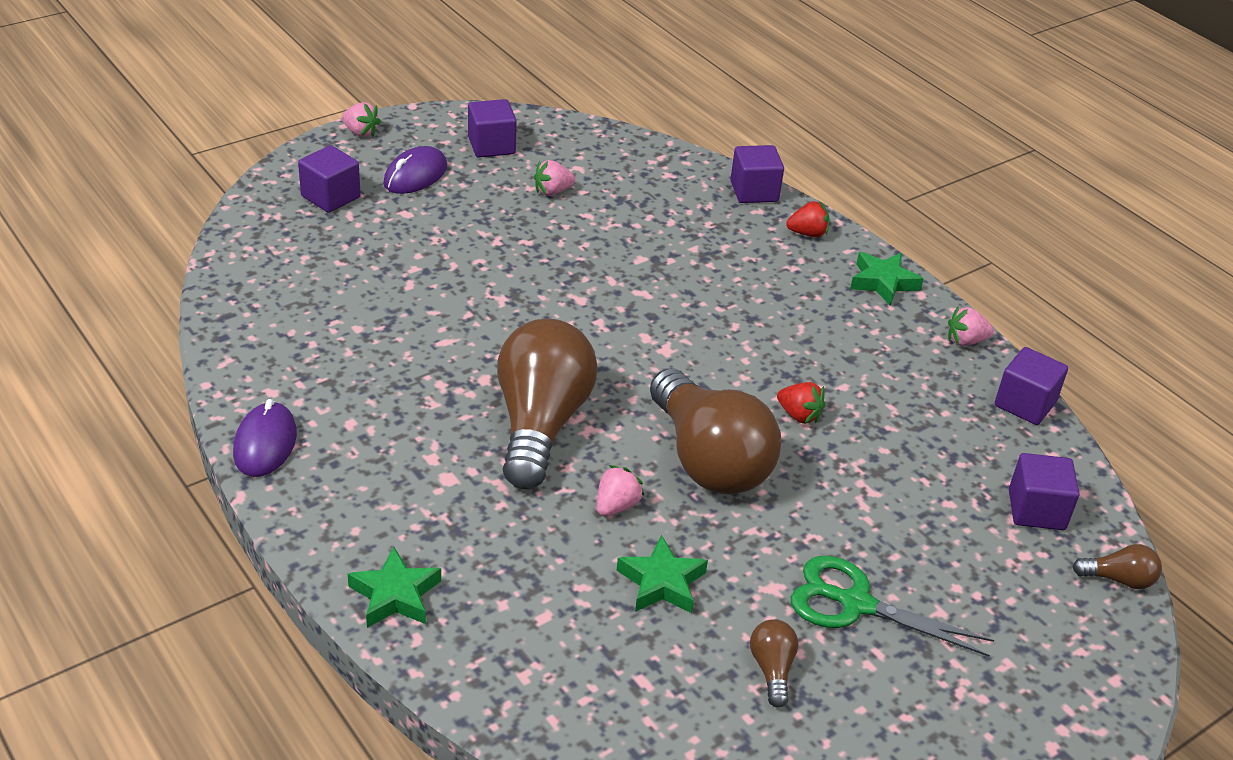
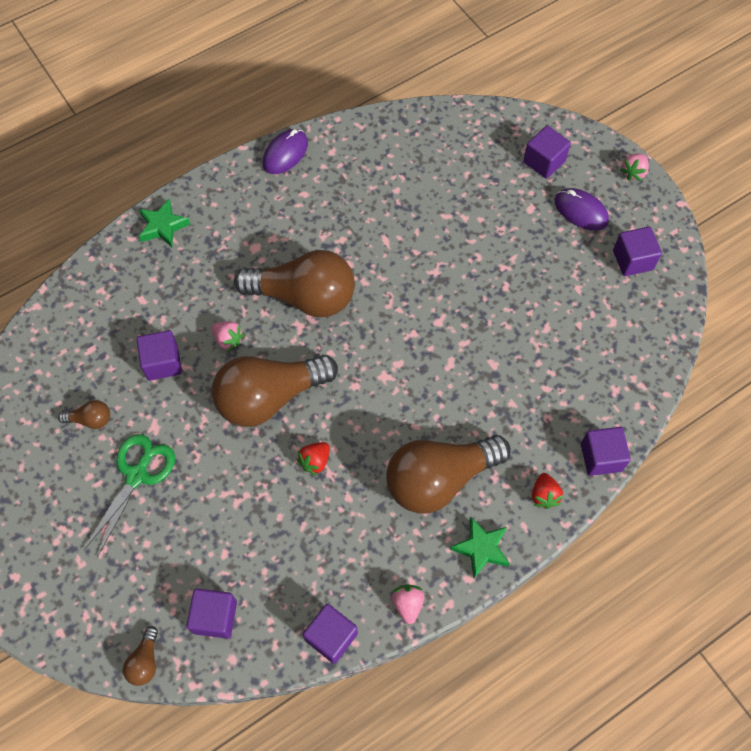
camera: 95 degrees right, 25 degrees up
(265, 443) = (285, 153): purple mouse -> purple mouse turned 60 degrees counterclockwise
(552, 191) = (574, 303): pink strawberry -> none
(662, 582) = (162, 363): green star -> purple cube
(803, 309) = (439, 479): none -> brown light bulb

